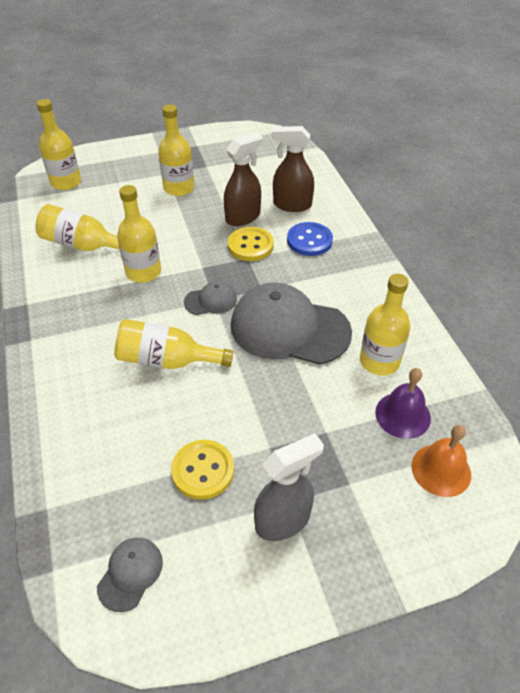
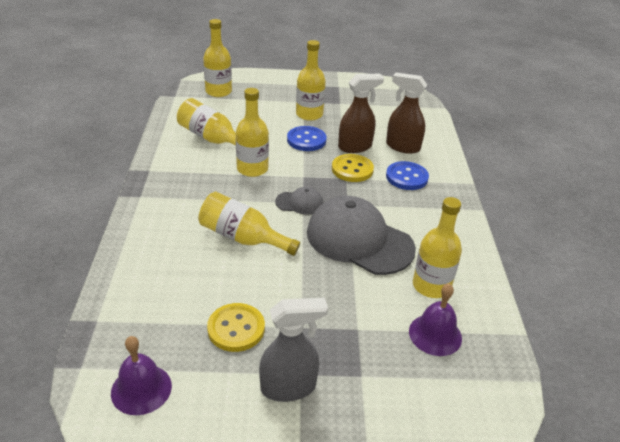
camera: 15 degrees right, 10 degrees down
(130, 573) = (141, 389): grey cap -> purple bell
(188, 221) = (306, 140): none -> blue button
(441, 470) = (453, 389): orange bell -> none

